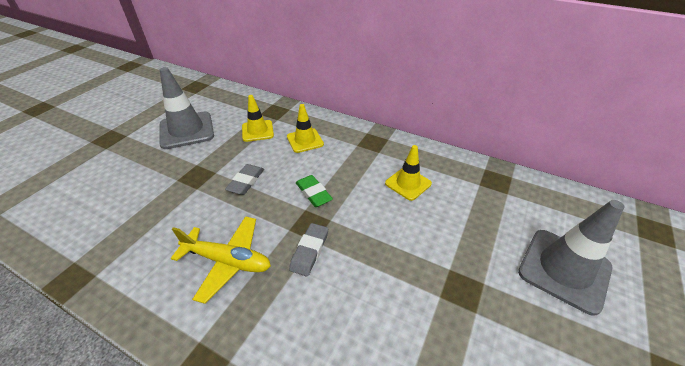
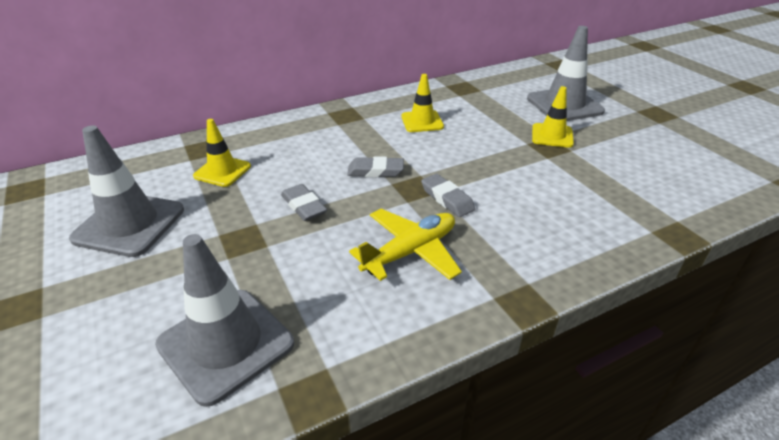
camera: 55 degrees left, 5 degrees down
(103, 220) = (226, 344): none -> grey traffic cone
(305, 140) = (288, 148): yellow traffic cone -> yellow traffic cone (552, 136)
(313, 193) = (375, 171): green eraser -> grey eraser

